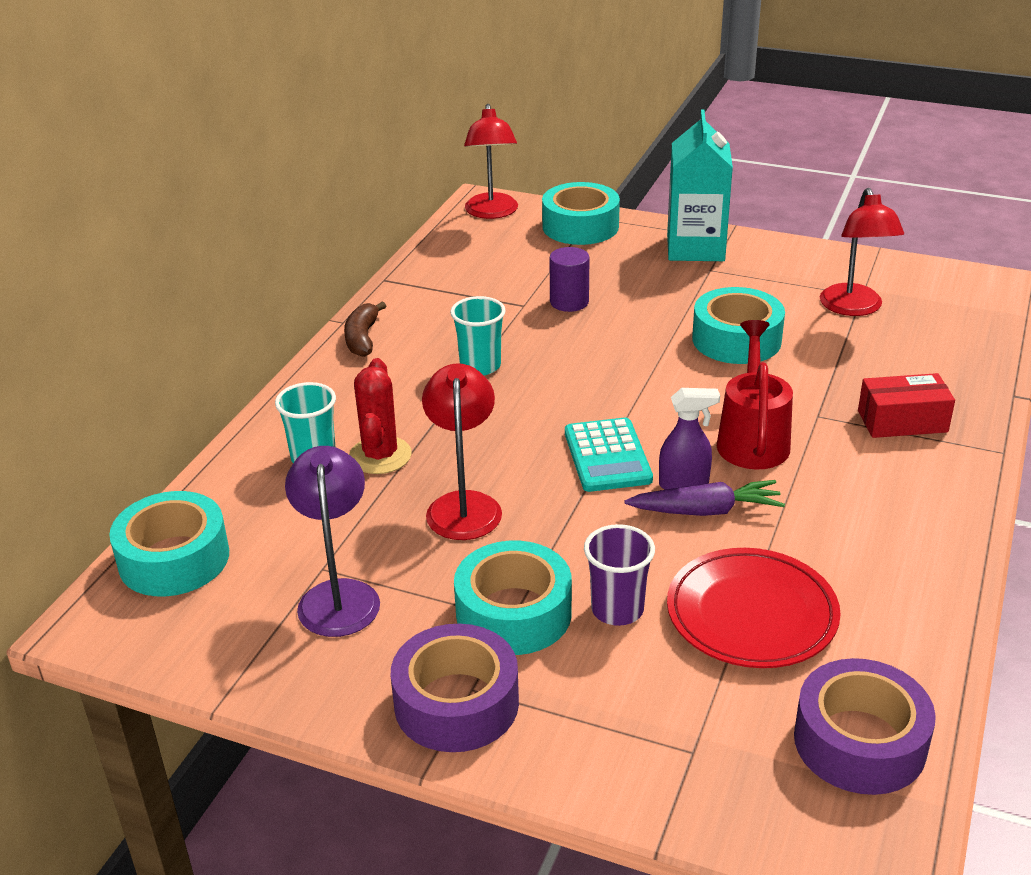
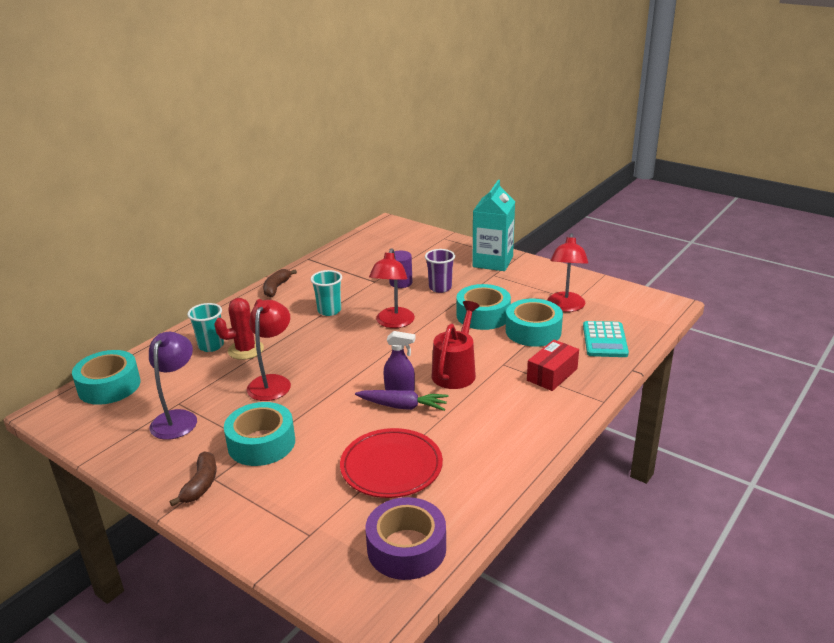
camera: 15 degrees right, 5 degrees down
(380, 456) = (246, 350): red cactus -> red cactus turned 45 degrees clockwise
(456, 703) = (201, 484): purple tape -> brown banana
(492, 212) = (389, 230): red lamp -> red lamp (393, 323)
(580, 226) = (434, 242): turquoise tape -> turquoise tape (533, 331)
(607, 456) = (367, 368): turquoise calculator -> turquoise calculator (604, 340)
(617, 610) = (318, 451): purple cup -> purple cup (440, 288)
(902, 421) = (552, 375): red box -> red box turned 60 degrees counterclockwise

